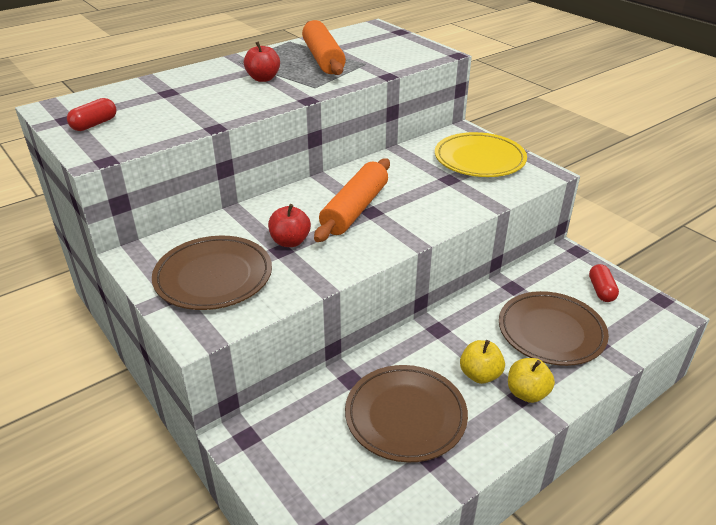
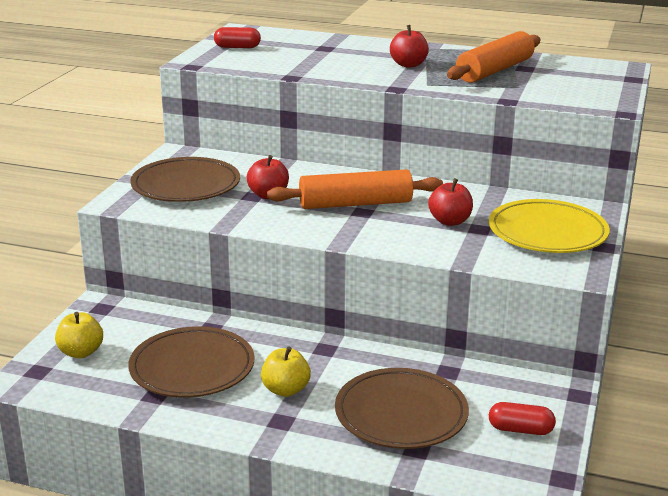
camera: 55 degrees right, 10 degrees down
(427, 185) = (450, 221): none -> red apple
(527, 393) = (288, 423): yellow apple -> yellow apple (81, 352)
(601, 290) = (520, 430): red capsule -> red capsule turned 45 degrees clockwise

